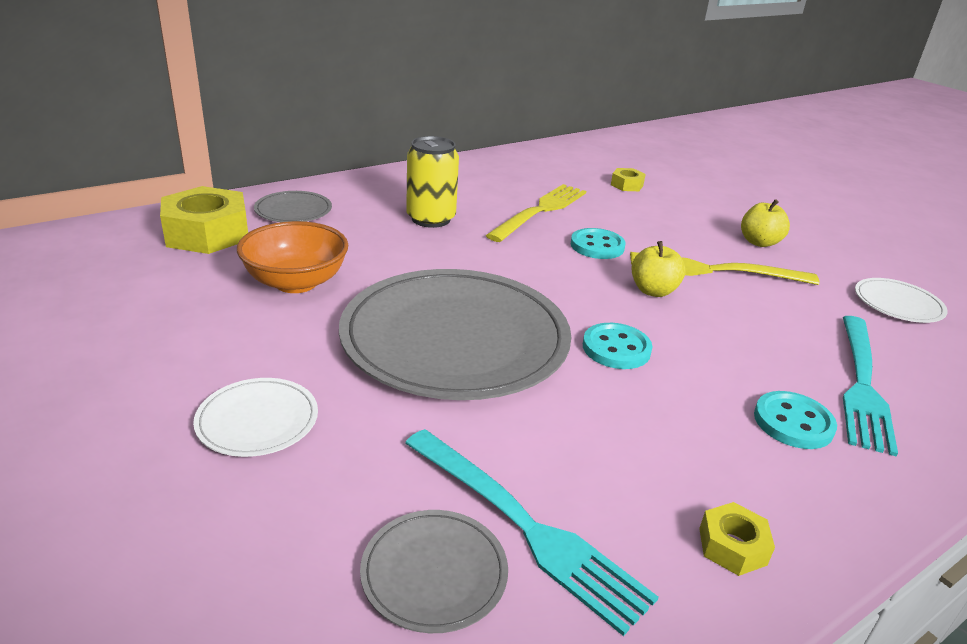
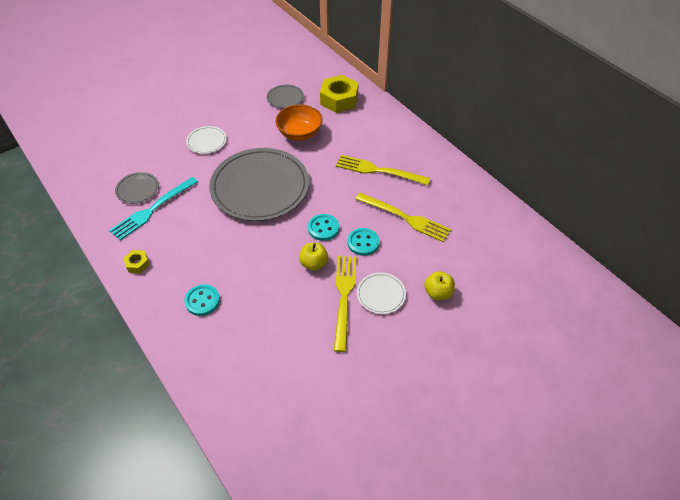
camera: 90 degrees right, 20 degrees up
(293, 210) = (372, 120): grey plate -> grey plate (285, 98)
(431, 219) = (378, 170): yellow can -> yellow fork
(616, 348) = (256, 242): turquoise button -> turquoise button (323, 228)
(627, 185) = (468, 267): yellow nut -> none
(759, 242) = (392, 333): yellow apple -> yellow apple (438, 293)
(862, 385) = (231, 340): turquoise fork -> none
(898, 304) = (319, 394): white plate -> white plate (381, 294)

